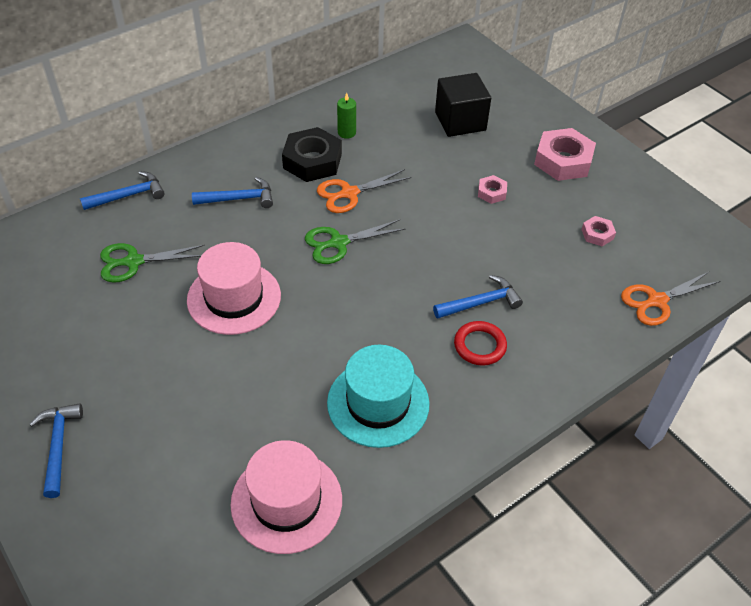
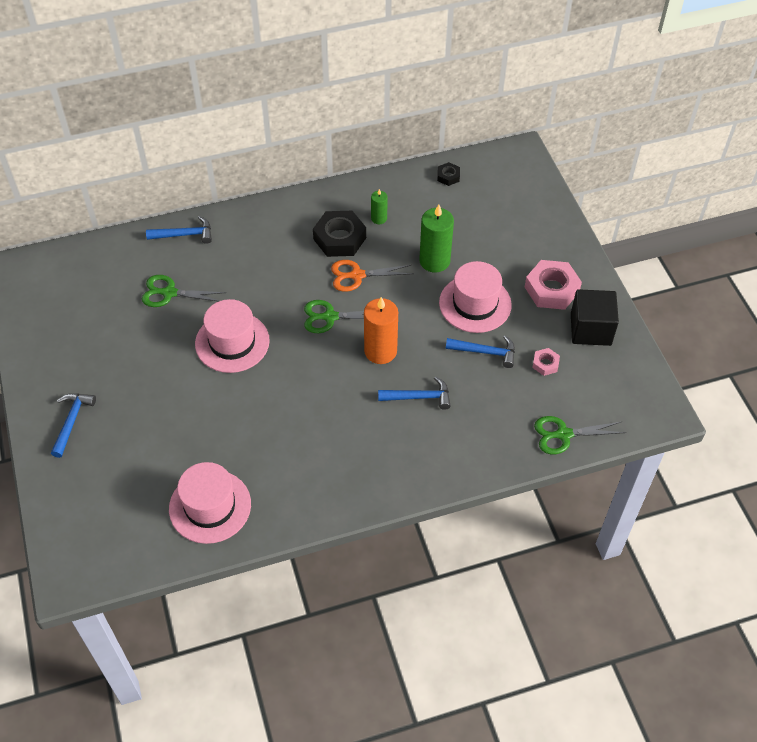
camera: 20 degrees right, 5 degrees up
(239, 199) = (268, 258): blue hammer -> blue hammer (485, 352)
(378, 403) = (304, 454): turquoise hat -> none
(401, 79) = (448, 176): none -> black nut
(413, 265) = (380, 351): none -> orange candle
(427, 160) = (434, 261): none -> green candle
(460, 121) = (480, 230): black cube -> black cube (590, 329)
(480, 345) = (401, 431): red ring -> none
(492, 192) = (475, 304): pink nut -> pink hat
(657, 301) = (564, 434): orange scissors -> green scissors

